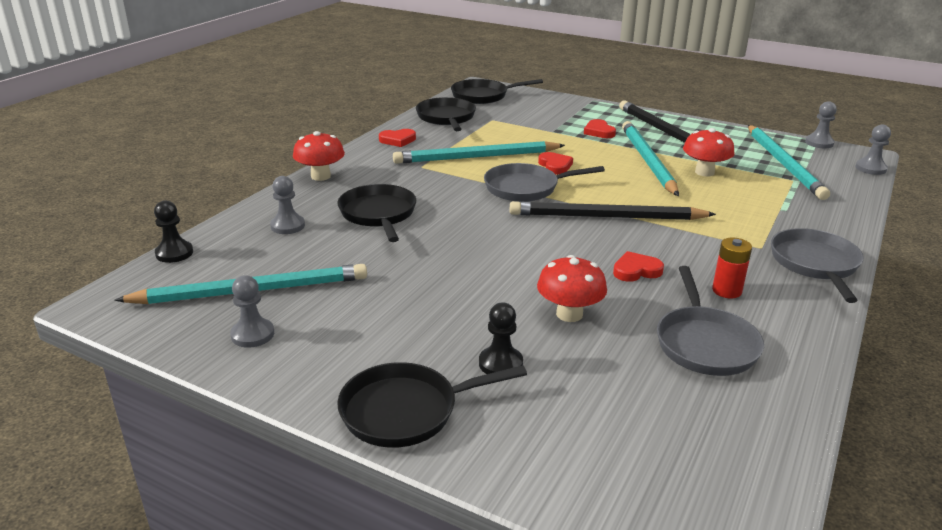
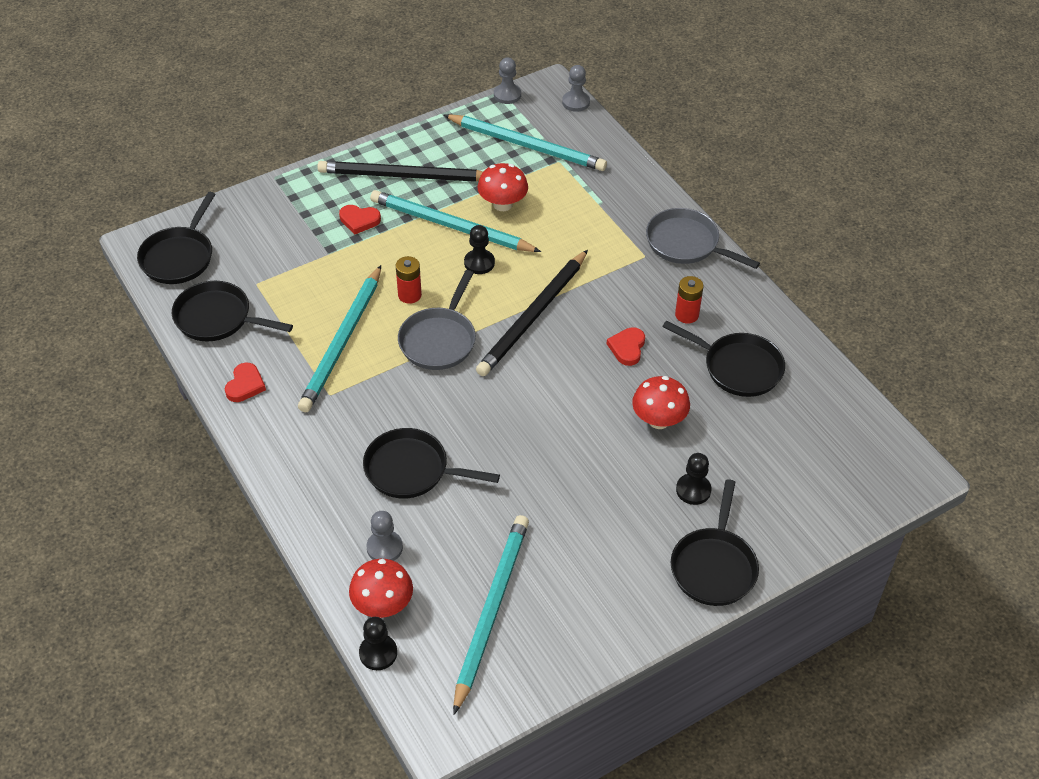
camera: 60 degrees left, 20 degrees up
(252, 334) = (562, 629): grey pawn -> none
(320, 176) = (288, 484): red mushroom -> red mushroom (383, 605)
(555, 166) = (409, 295): red heart -> red battery
(628, 180) = (479, 263): none -> black pawn
(705, 343) = (738, 367): grey pan -> black pan

